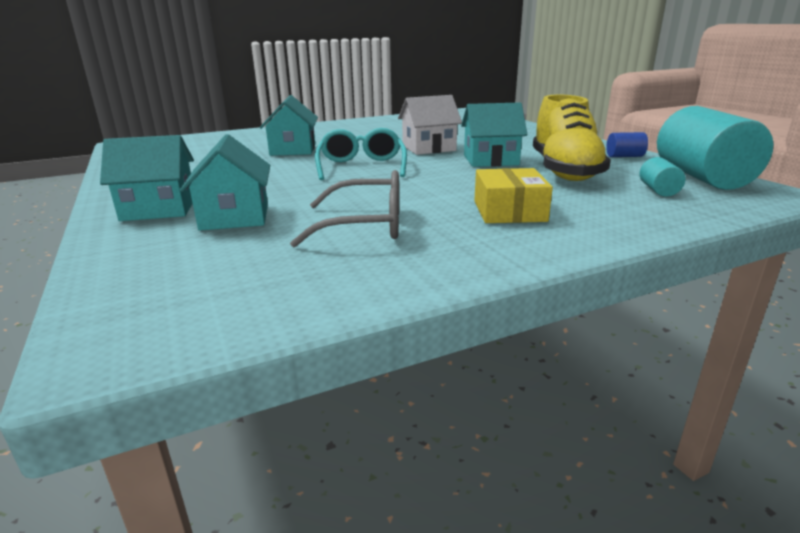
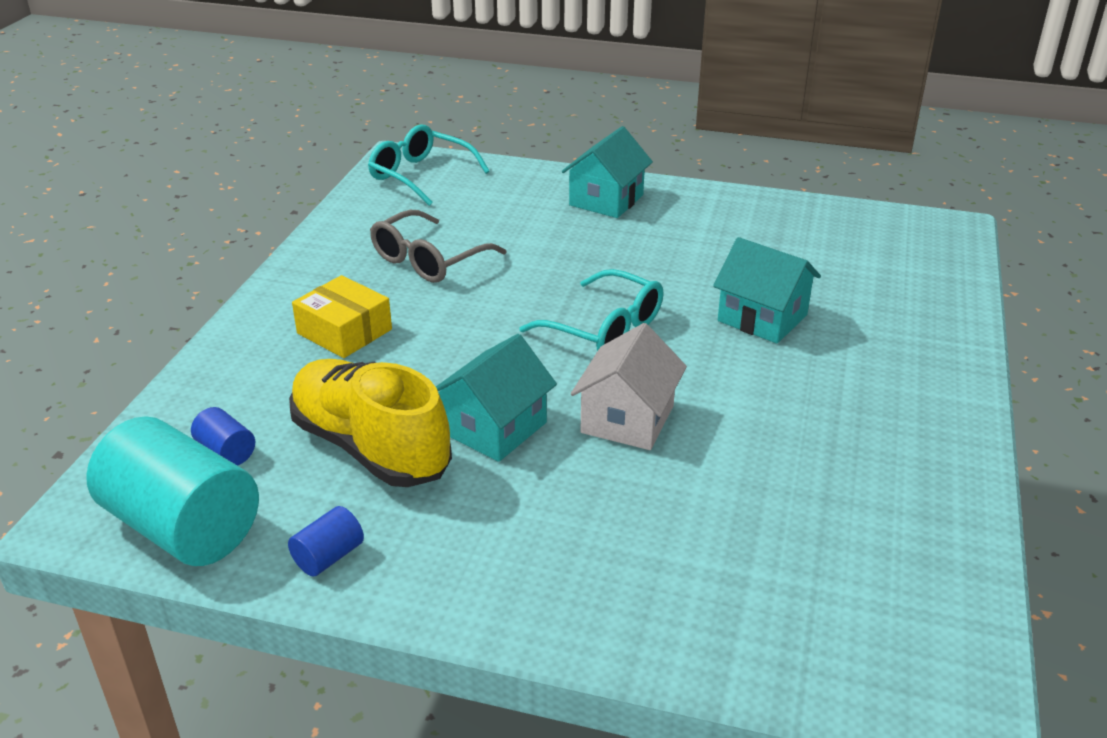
camera: 130 degrees right, 10 degrees up
(167, 305) = (420, 175): none -> turquoise glasses
(235, 217) = (536, 221): turquoise house -> none
(658, 190) = (226, 452): turquoise cylinder -> blue cylinder

